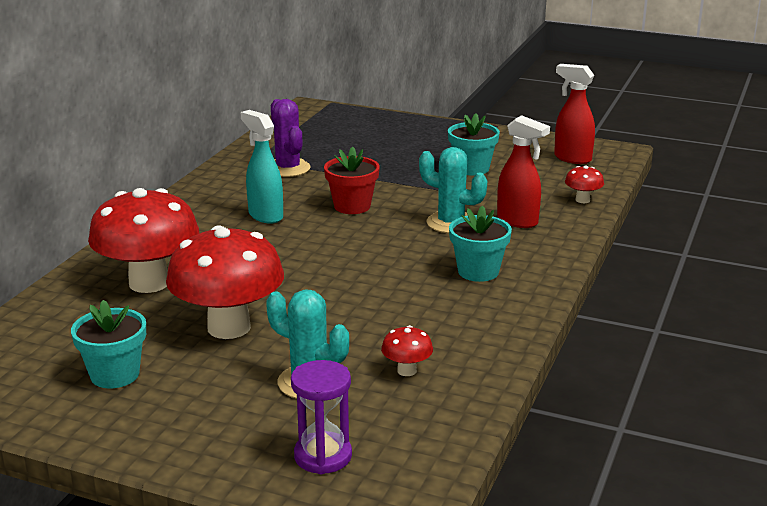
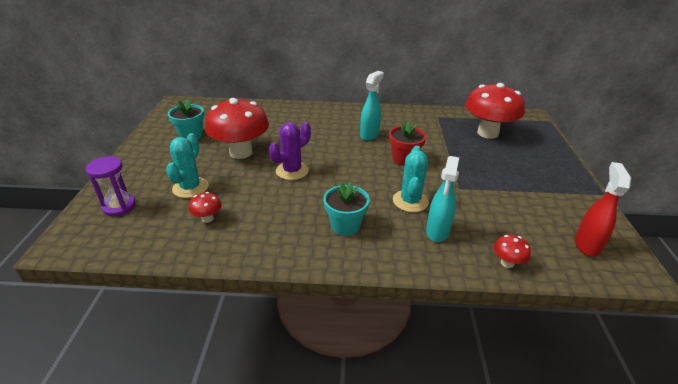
camera: 70 degrees right, 10 degrees up
(149, 283) = (277, 122): red mushroom -> red mushroom (487, 133)
(288, 168) = (436, 128): purple cactus -> purple cactus (292, 171)
(472, 168) = (508, 195): turquoise flower pot -> none
(518, 221) = (437, 232): red spray bottle -> turquoise spray bottle

